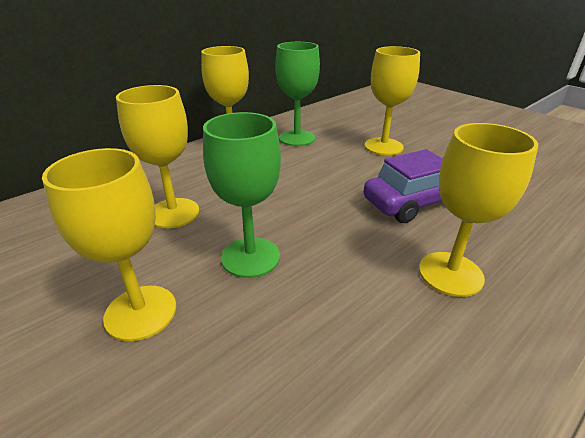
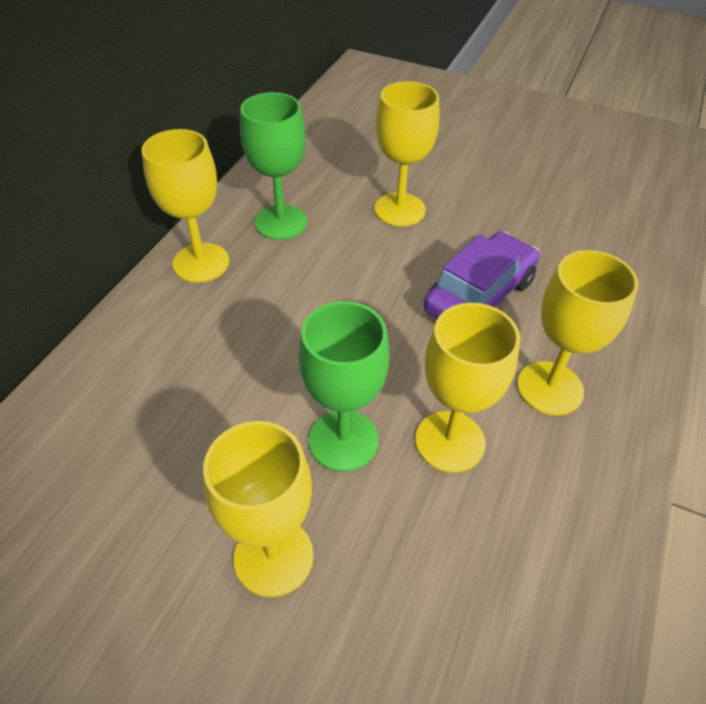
camera: 25 degrees left, 15 degrees up
(173, 213) = (206, 408): yellow goblet -> yellow goblet (450, 441)

